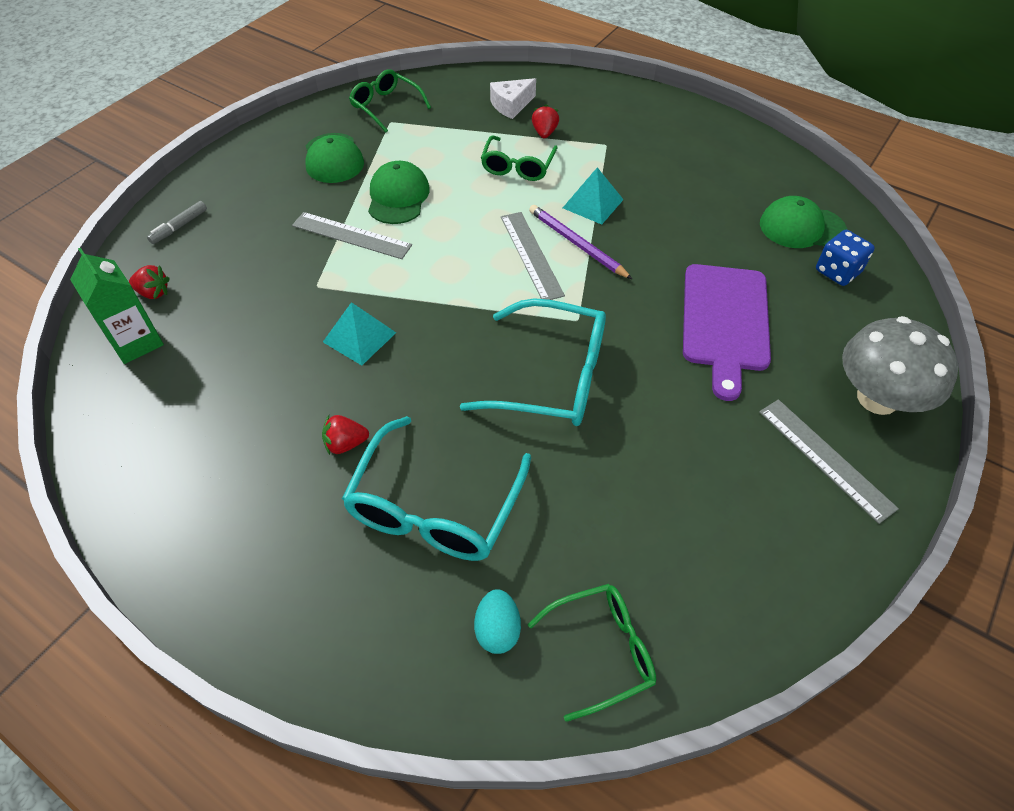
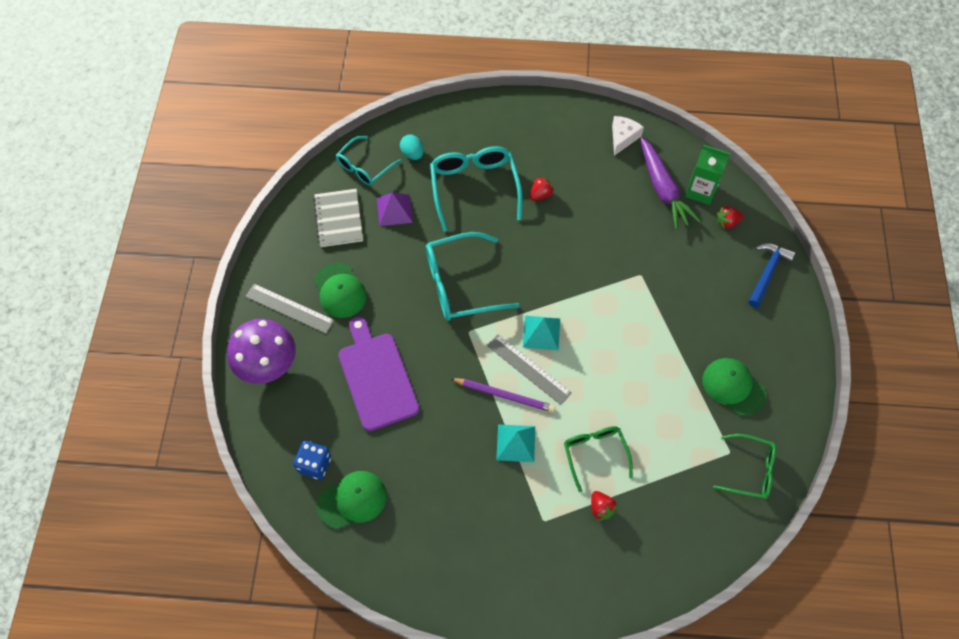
camera: 150 degrees right, 10 degrees up
(178, 368) = (662, 189): none -> purple carrot
(179, 227) = (767, 272): grey marker -> blue hammer
(351, 235) = (655, 323): grey ruler -> none
(359, 337) = (585, 255): turquoise pyramid -> turquoise pyramid (541, 332)
(398, 197) = (655, 374): green cap -> green cap (340, 290)
(511, 105) = (652, 532): white cheese -> white cheese (623, 138)
(588, 535) = (394, 210): none -> purple pyramid
(600, 651) = (365, 167): green glasses -> turquoise glasses
(693, 567) = (339, 219): none -> grey notebook
(877, 398) = (268, 364): grey mushroom -> purple mushroom

